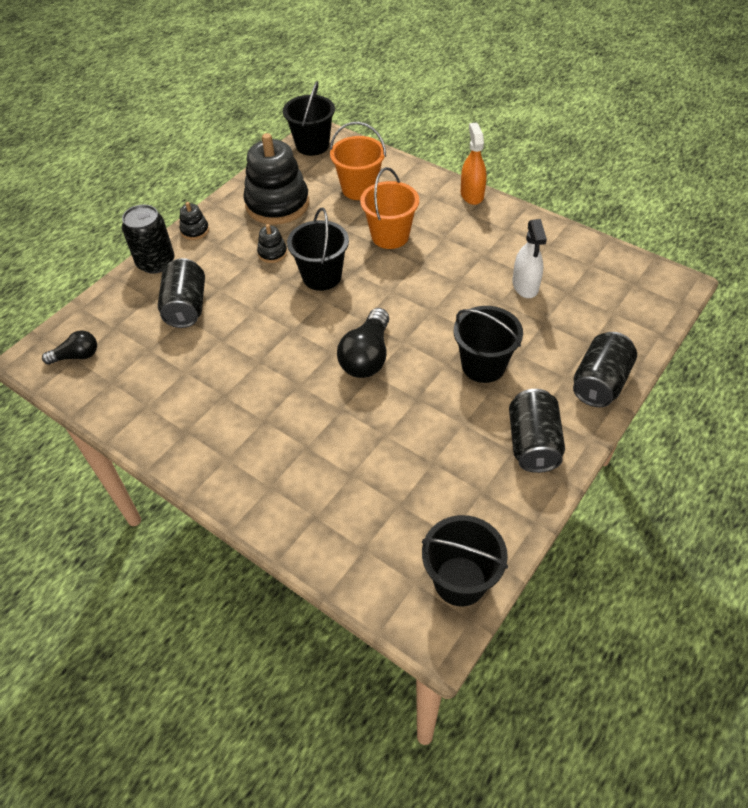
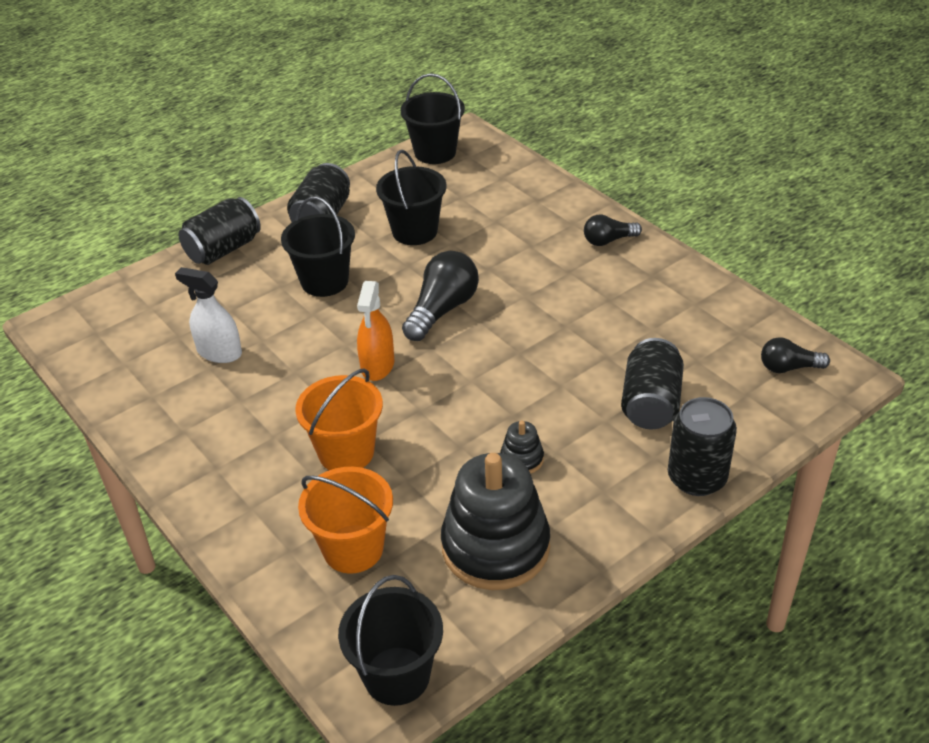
camera: 165 degrees left, 10 degrees down
(195, 230) = (636, 523): black stacking toy -> none
(230, 469) = (608, 240): none -> black light bulb
(322, 276) = (463, 411): black bucket -> black bucket (415, 231)
(472, 194) = (189, 498): orange spray bottle -> orange spray bottle (377, 365)
(525, 286) = (219, 352): white spray bottle -> white spray bottle turned 75 degrees counterclockwise

